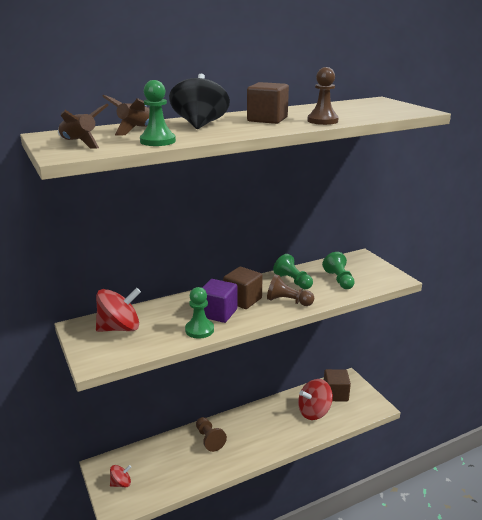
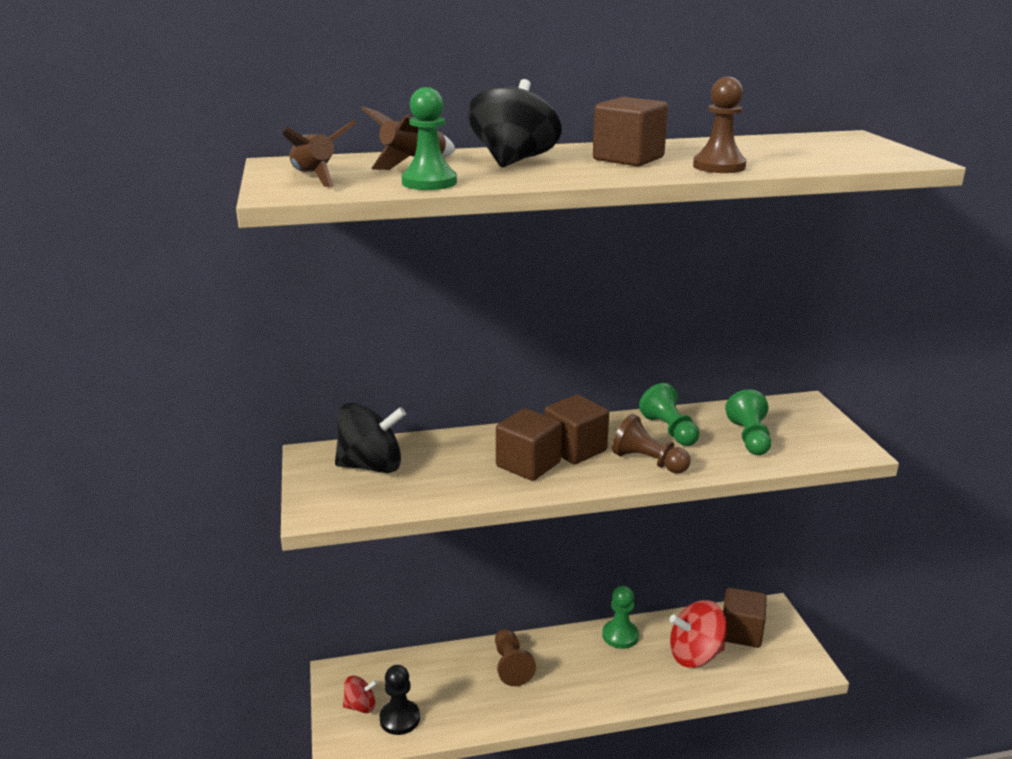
camera: 15 degrees right, 0 degrees up
(120, 328) = (371, 466): red spinning top -> black spinning top
(149, 486) = (400, 718): none -> black pawn
(199, 330) = (489, 486): green pawn -> green pawn (620, 635)
(218, 313) = (528, 464): purple cube -> brown cube

